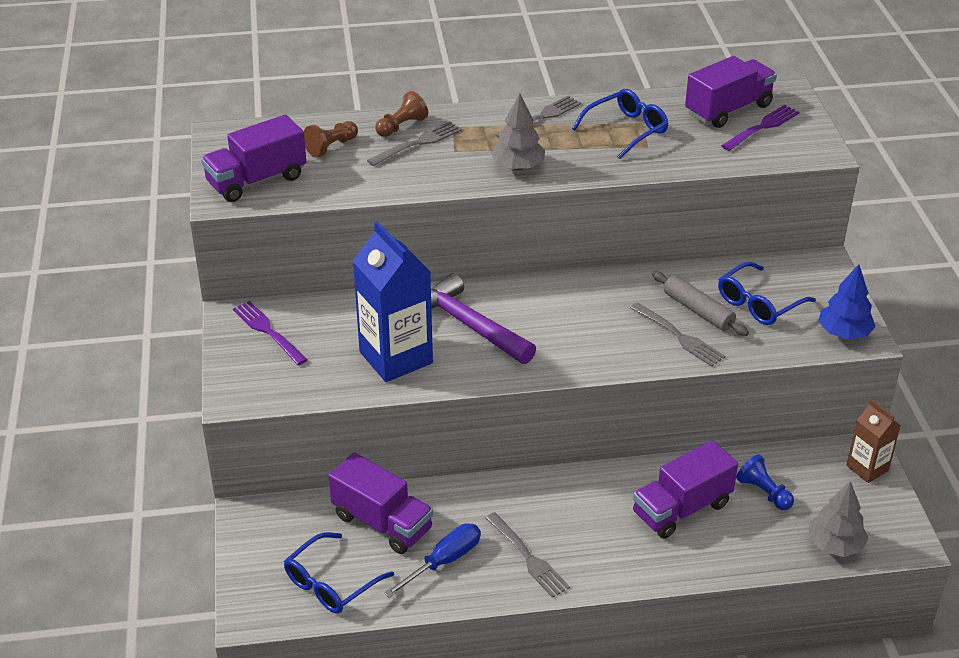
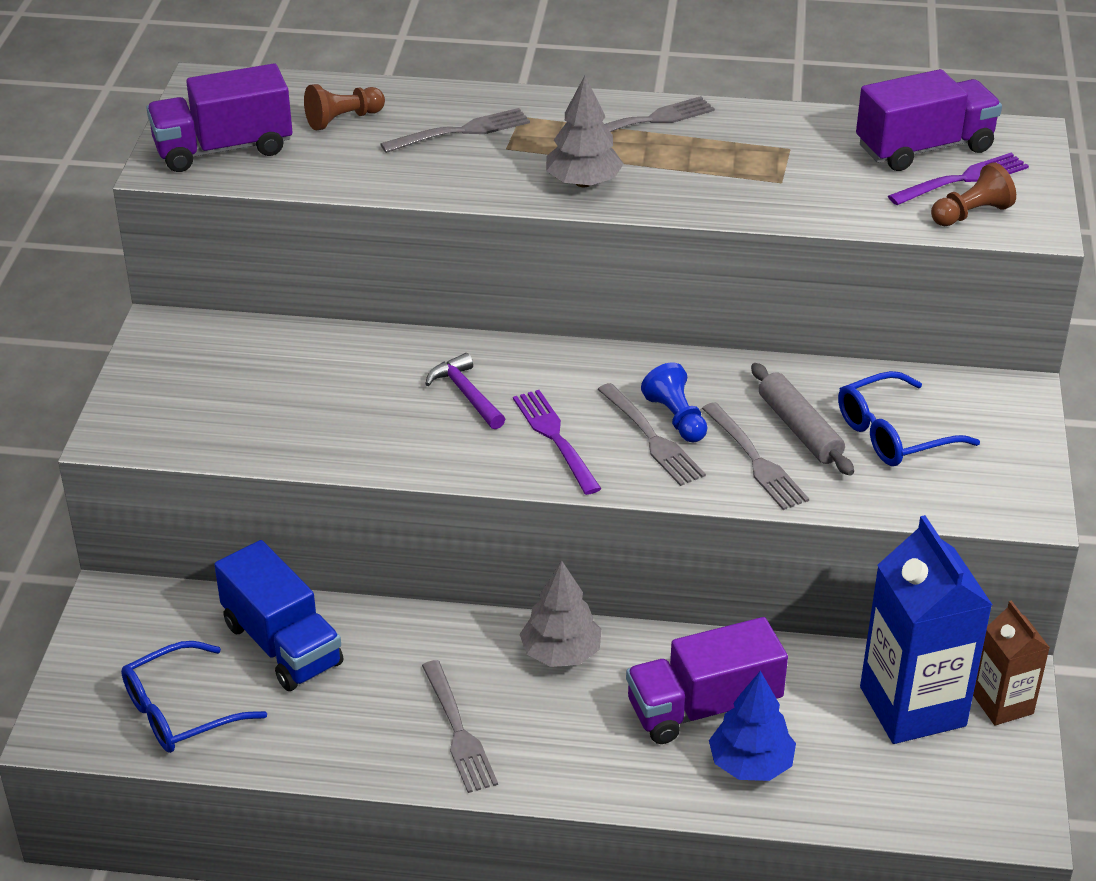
camera: 15 degrees right, 0 degrees up
(268, 331) = (197, 356): purple fork -> purple fork (555, 438)
(382, 523) = (282, 644): purple truck -> blue truck
(396, 357) = (348, 420): blue carton -> blue carton (912, 706)
(401, 126) = (450, 106): brown pawn -> brown pawn (971, 214)
(444, 561) = (342, 713): blue screwdriver -> none
(468, 325) = (466, 394): purple hammer -> purple hammer, size x0.54
(605, 333) = (652, 438): none -> grey fork
(627, 130) = (762, 155): blue glasses -> none
(764, 492) = (832, 708): blue pawn -> blue pawn (676, 418)
(835, 545) = (906, 804): grey tree -> grey tree (561, 653)
(844, 333) = (1002, 497): blue tree -> blue tree (751, 764)

